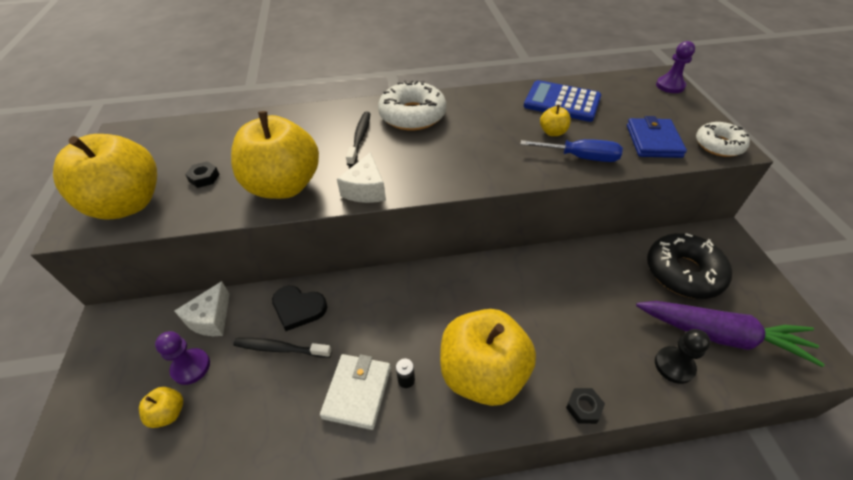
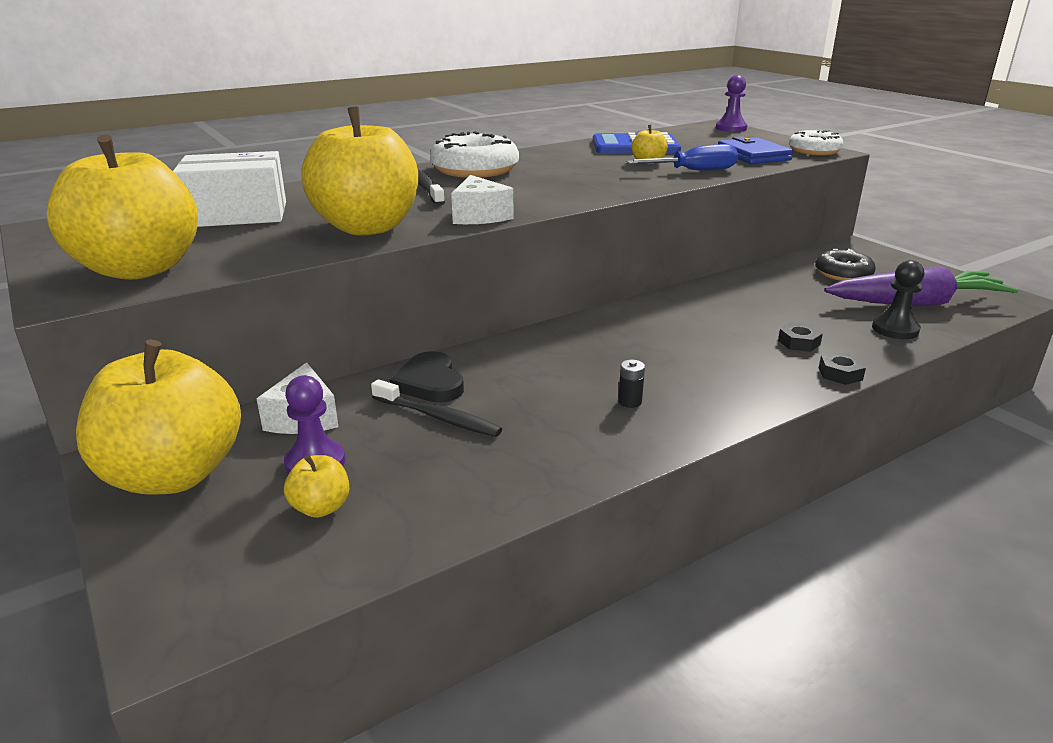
camera: 25 degrees left, 20 degrees down
(204, 178) = (239, 237): black nut -> black nut (799, 342)
(224, 145) = (237, 214): none -> white box
(280, 348) = (438, 417): black toothbrush -> black toothbrush turned 135 degrees counterclockwise
(298, 308) = (430, 382): black heart -> black heart turned 75 degrees clockwise
(357, 392) = (579, 424): white wallet -> none
(482, 373) = (713, 377): yellow apple -> yellow apple (174, 475)
(683, 272) = (843, 274): black donut -> black donut, size x0.63

